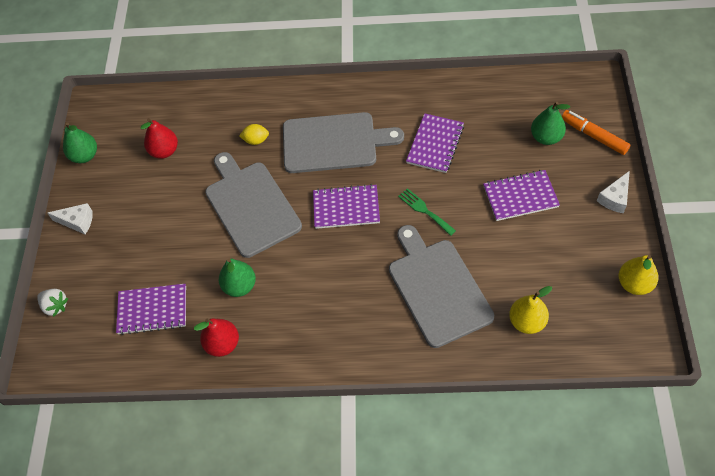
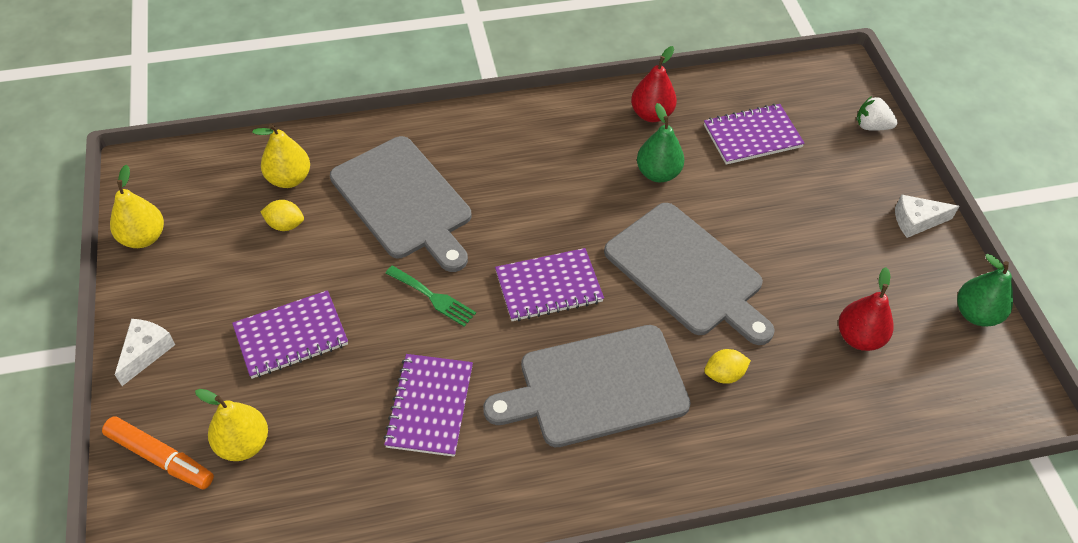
camera: 160 degrees right, 5 degrees down
(528, 280) = (285, 225): none -> yellow lemon
(546, 137) = (243, 443): green pear -> yellow pear

